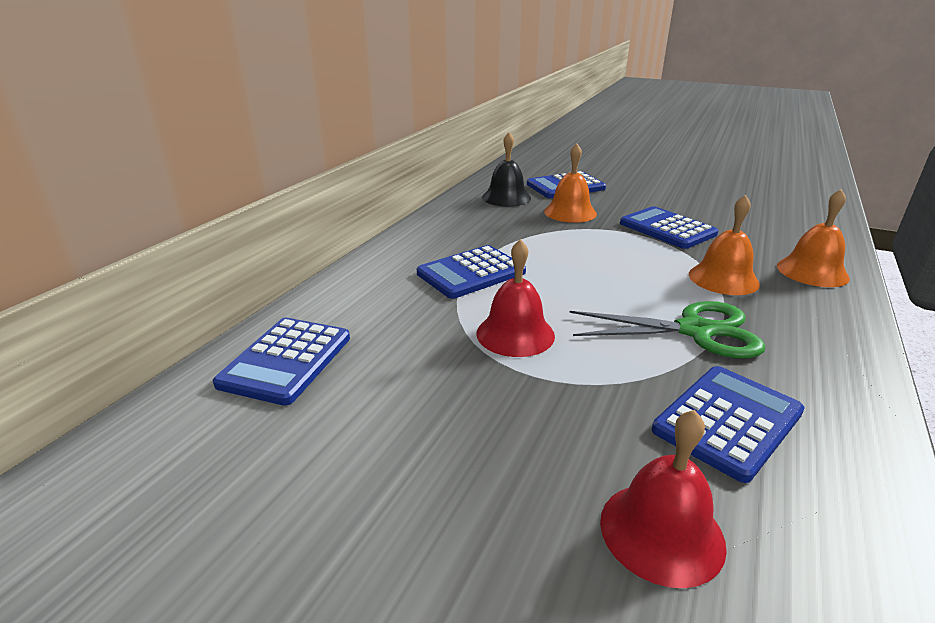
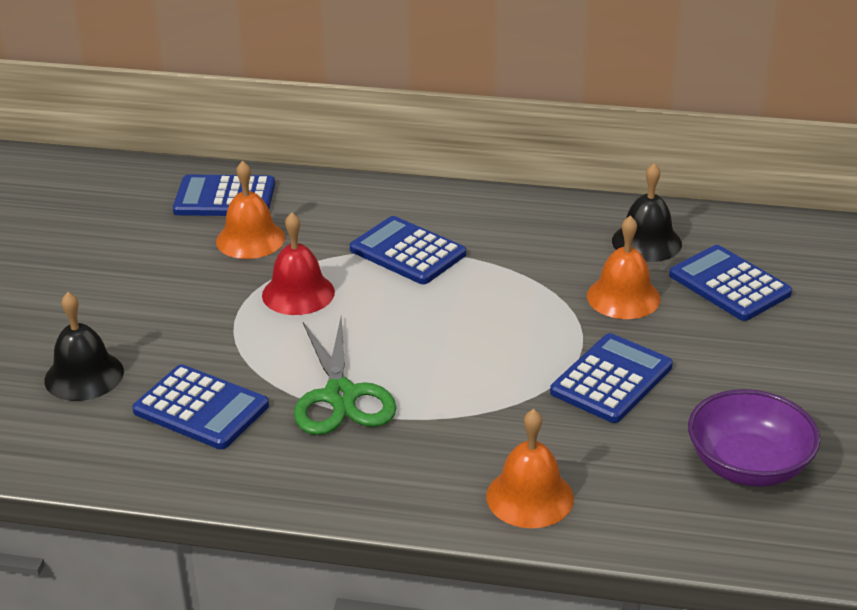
camera: 75 degrees right, 5 degrees up
(661, 532) = (84, 375): red bell -> black bell
(723, 279) = (472, 421): orange bell -> orange bell (250, 239)
(753, 210) = (748, 465): none -> purple bowl

